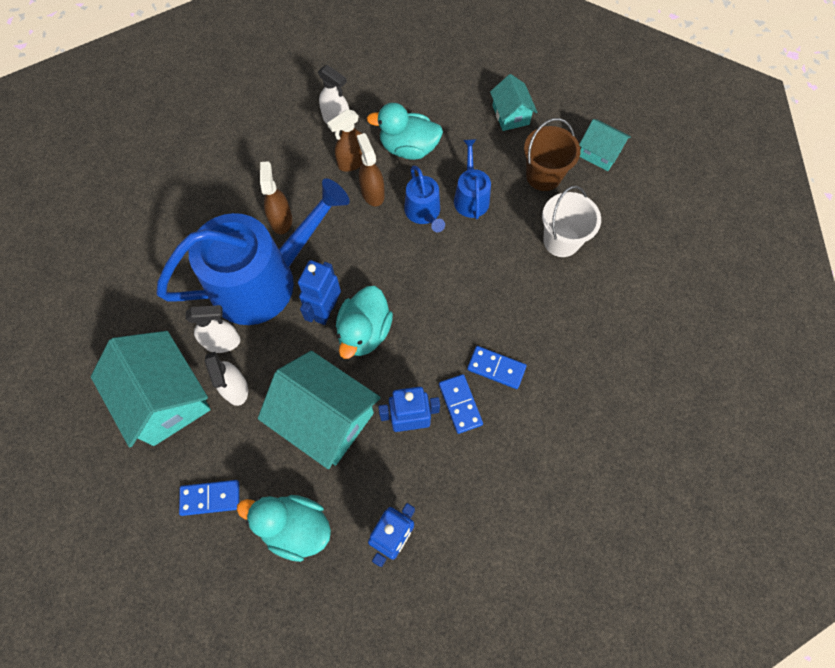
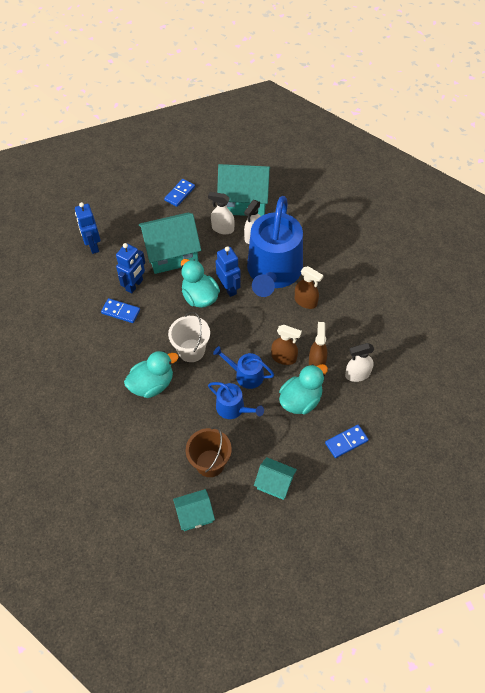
camera: 130 degrees right, 10 degrees down
(295, 527) = (135, 215): turquoise duck -> turquoise duck (152, 384)
(496, 368) = (121, 341): blue domino -> blue domino (346, 442)
(561, 241) = (158, 434): white bucket -> white bucket (191, 350)

